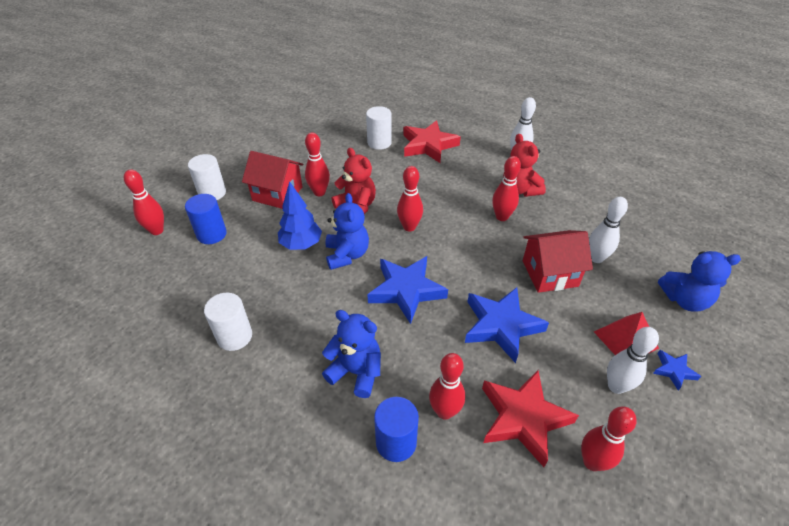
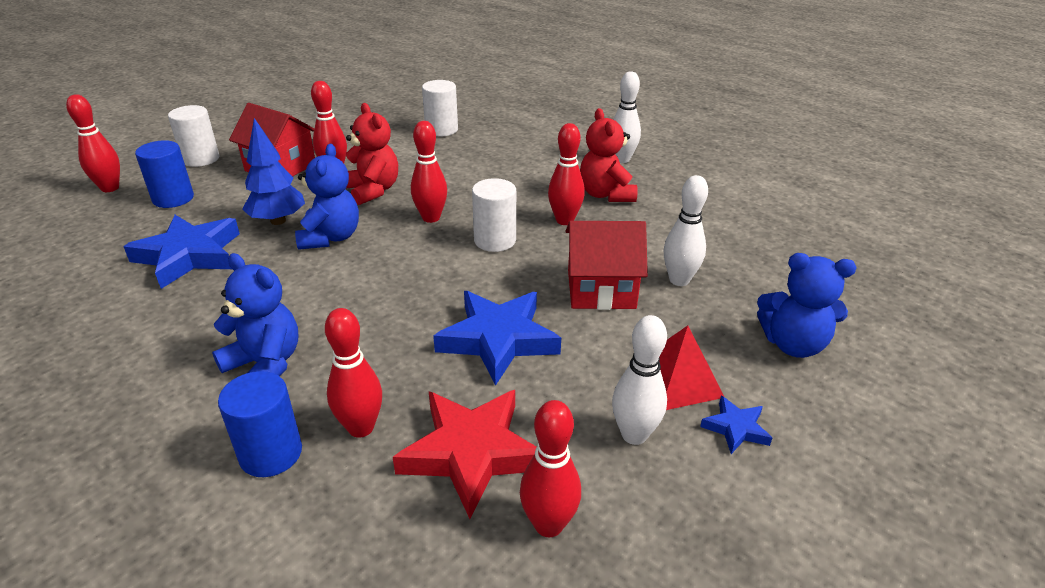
camera: 10 degrees right, 10 degrees down
(234, 336) = (132, 305): white cylinder -> white cylinder (495, 240)
(406, 290) = (387, 284): blue star -> blue star (189, 255)
(428, 145) = (505, 138): red star -> none

